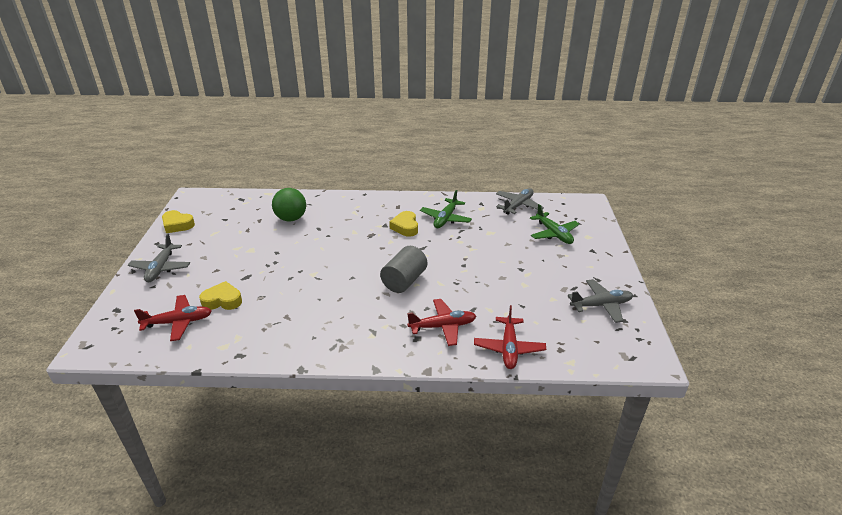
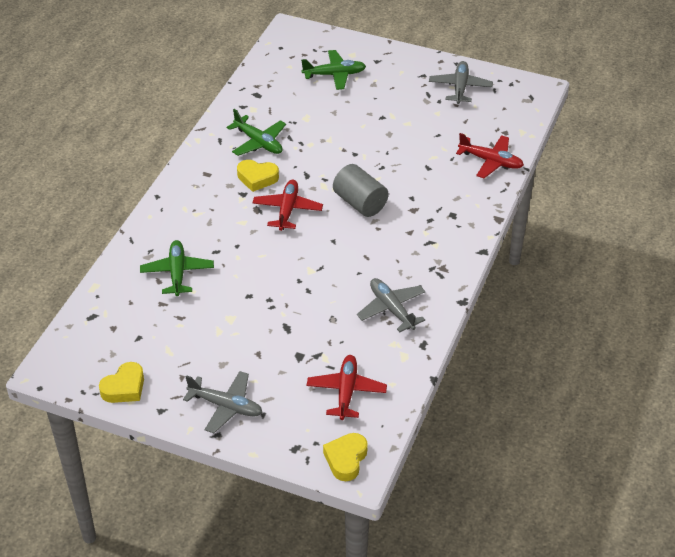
camera: 70 degrees left, 10 degrees up
(222, 300) = (324, 351): yellow heart -> yellow heart (346, 459)
(291, 218) = (177, 273): green ball -> green plane
(443, 326) = (444, 194): red plane -> red plane (287, 210)
(518, 205) = (265, 80): grey plane -> grey plane (391, 309)

